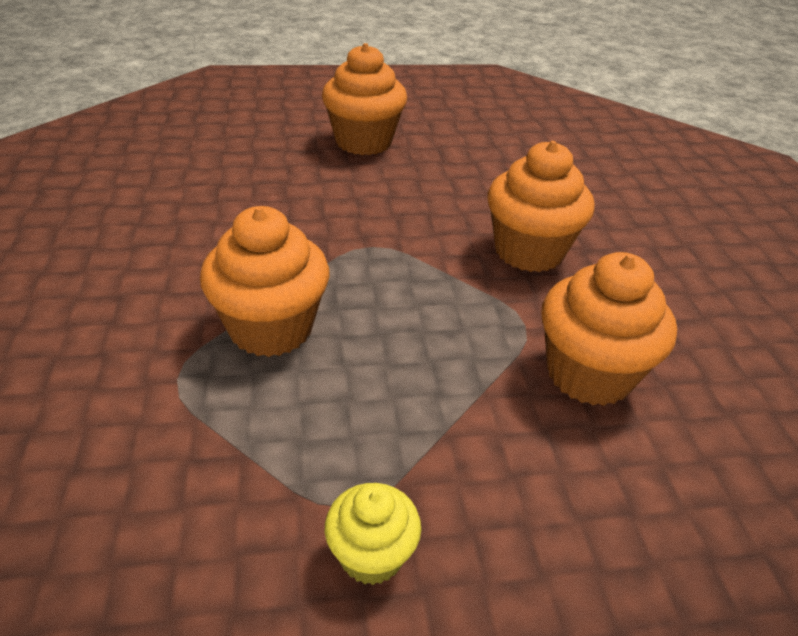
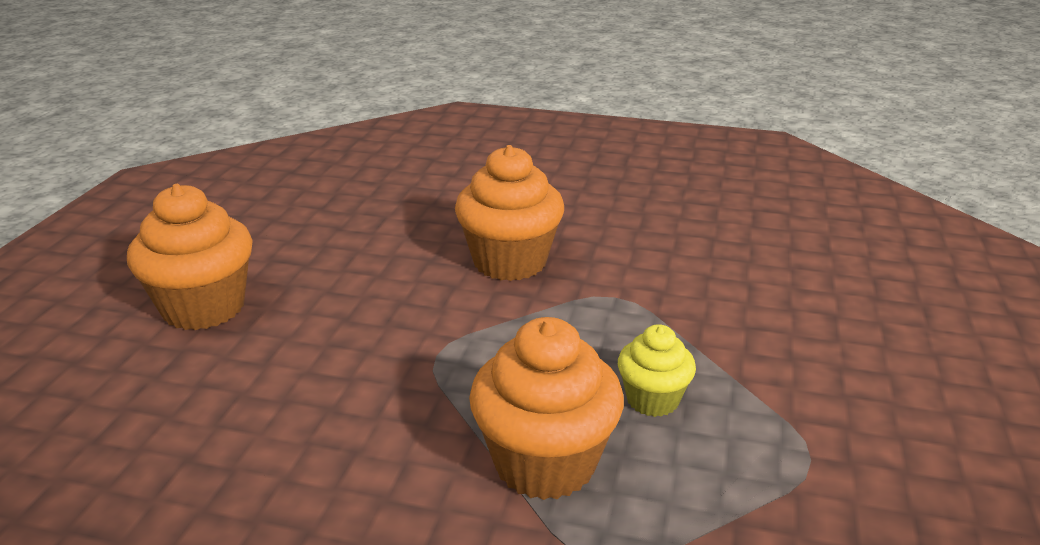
camera: 65 degrees left, 10 degrees down
(371, 555) = (866, 456): yellow cupcake -> yellow cupcake (652, 399)
(589, 374) = (690, 285): orange cupcake -> none

